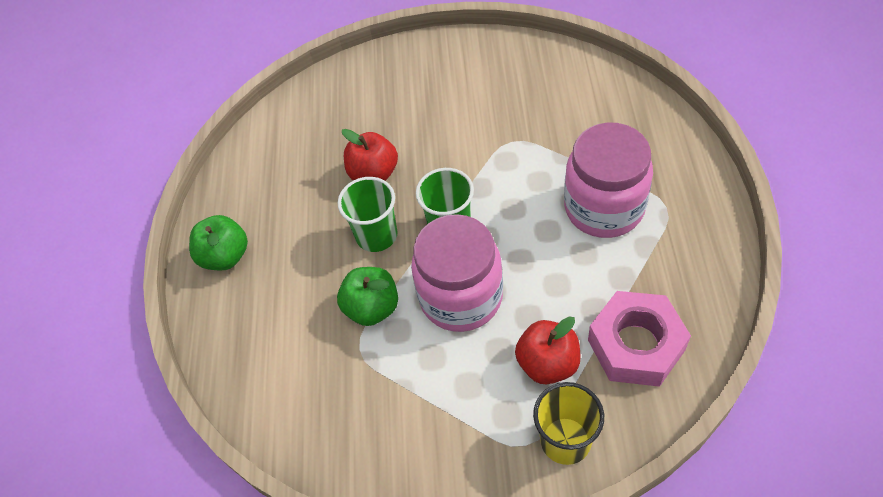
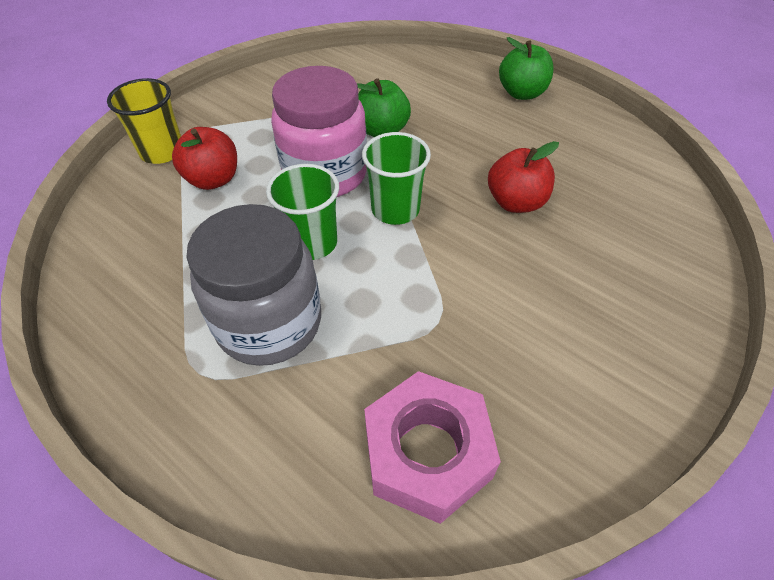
camera: 125 degrees right, 5 degrees down
(376, 235) = (443, 167): green cup -> green cup (312, 243)
(604, 208) = (269, 323): pink jar -> grey jar
(636, 345) = (146, 232): pink nut -> pink nut (427, 453)

